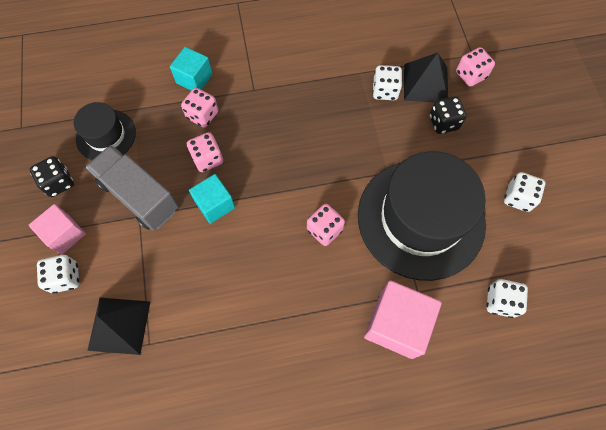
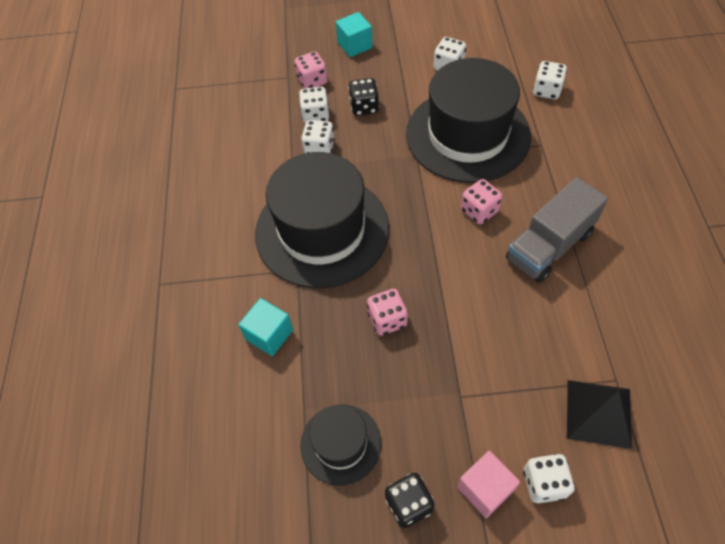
camera: 80 degrees left, 10 degrees down
(139, 196) = (433, 397): grey truck -> grey truck (549, 246)
(202, 115) = (325, 325): pink dice -> none
(215, 204) = (447, 312): turquoise cube -> turquoise cube (355, 45)
(293, 103) = (322, 230): none -> black hat
(396, 324) = (573, 163): pink cube -> none
(425, 83) = (315, 115): black pyramid -> white dice

